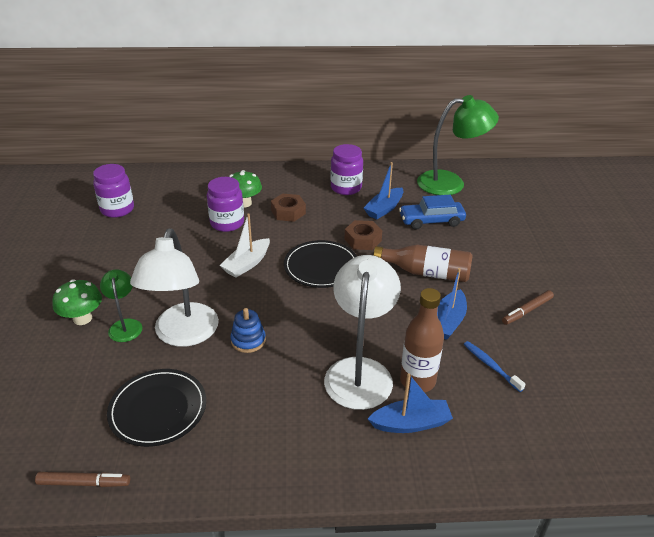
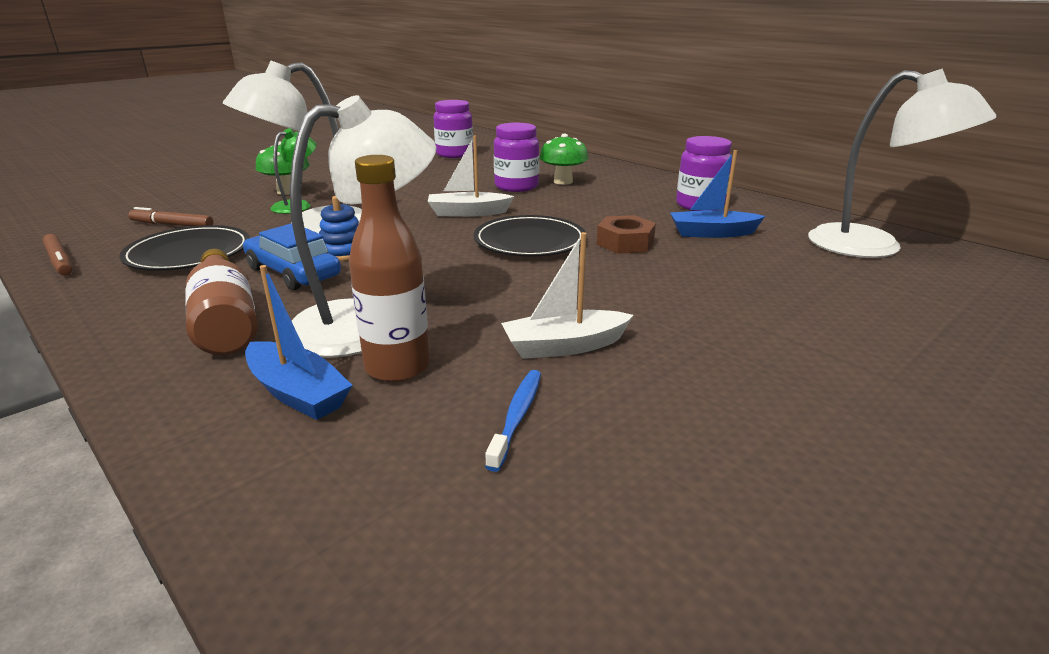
camera: 50 degrees right, 10 degrees down
(288, 212) = (591, 199): brown nut -> none
(426, 273) = (642, 297): brown bottle -> brown bottle (225, 321)
(431, 221) = (759, 263): blue car -> blue car (293, 272)
(448, 322) = (564, 346): blue boat -> white boat
(450, 183) = (873, 247): green lamp -> white lamp
(527, 311) = (717, 404): brown marker -> brown marker (172, 225)

